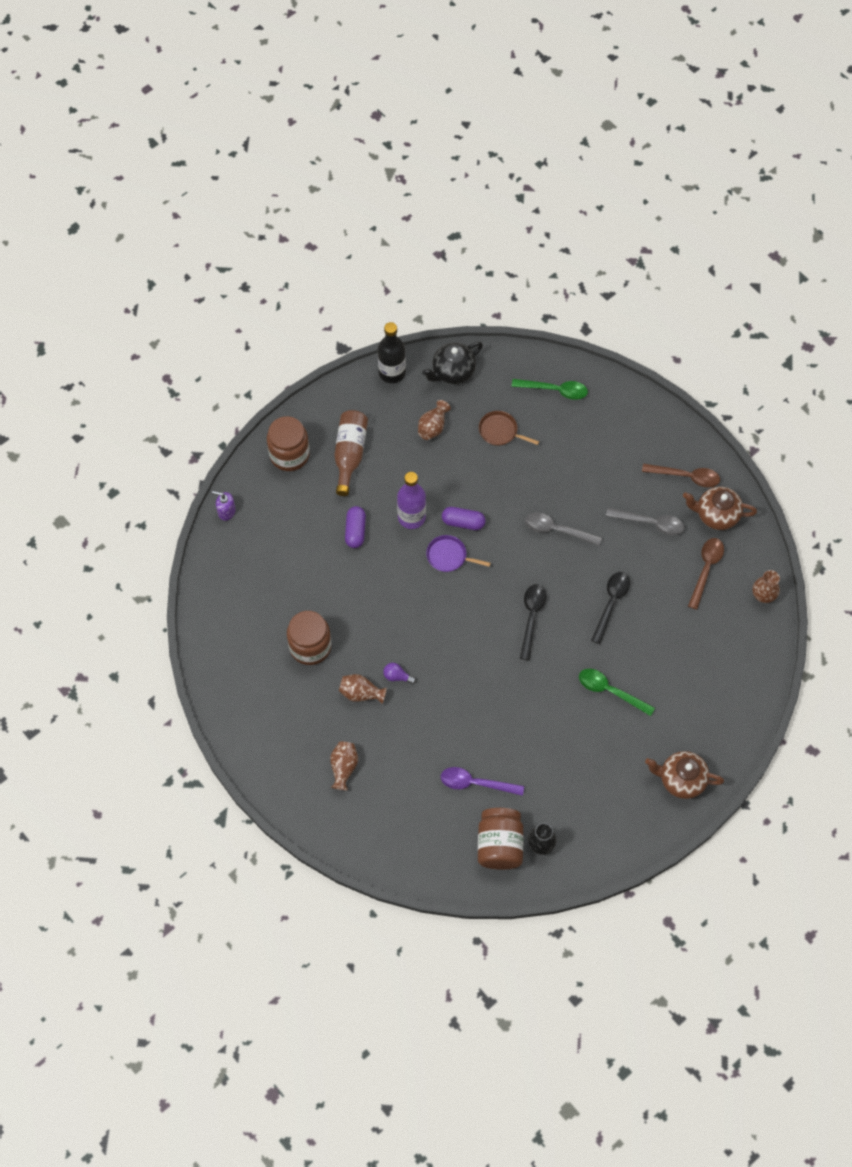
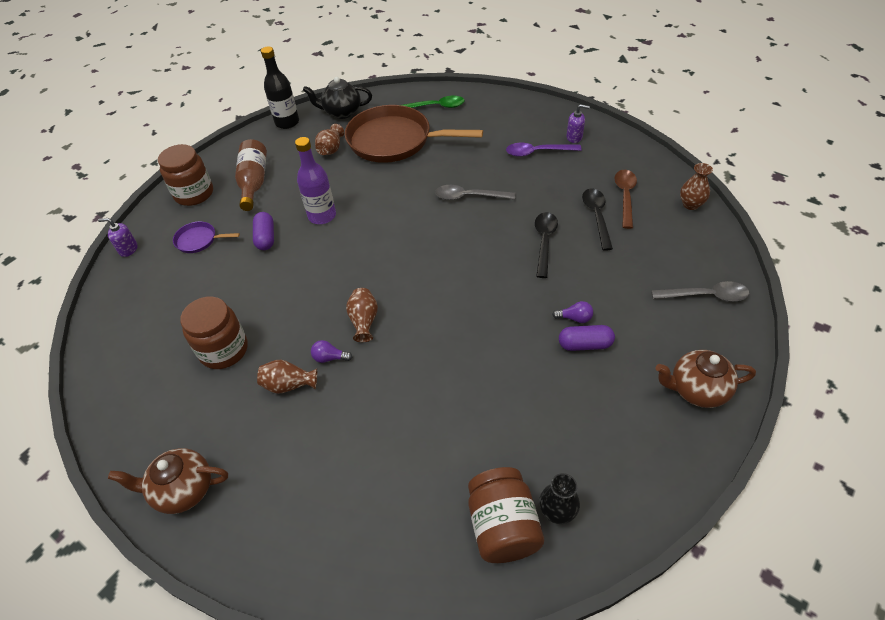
camera: 10 degrees left, 15 degrees down
(343, 767) = (276, 476): brown vase -> brown vase (364, 321)
(448, 556) = (366, 238): purple pan -> purple pan (198, 240)
(452, 372) = (341, 112): black teapot -> black teapot turned 45 degrees clockwise
(463, 522) = (375, 209): purple capsule -> purple capsule (585, 344)
(475, 783) = (449, 454): purple spoon -> purple spoon (537, 152)
(500, 431) = (394, 140): brown pan -> brown pan, size x2.31
(531, 617) = (466, 270): black spoon -> black spoon (596, 216)
(610, 691) = (575, 318): green spoon -> purple light bulb
(651, 523) = (556, 174): grey spoon -> grey spoon (706, 296)
(686, 477) = (574, 137): brown spoon -> purple soap dispenser
(716, 515) = (614, 157): brown teapot -> brown teapot (183, 490)

